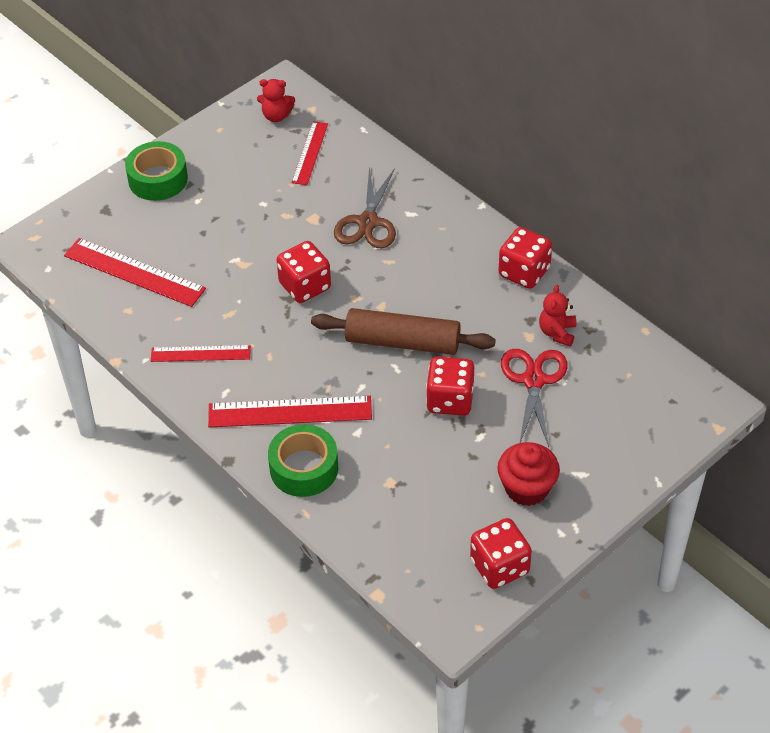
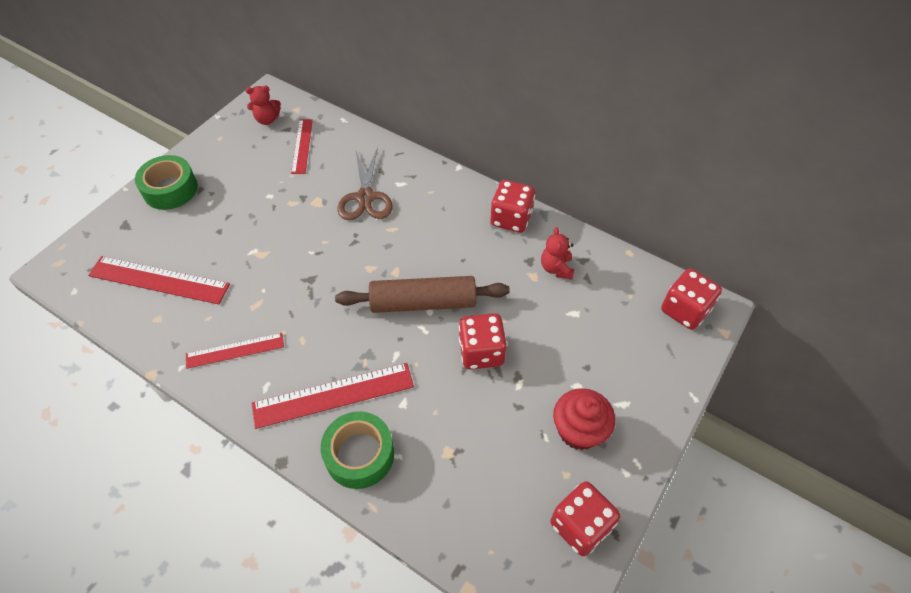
camera: 15 degrees left, 5 degrees up
(305, 286) = (322, 265): red dice -> red dice (684, 310)
(534, 380) = (550, 318): red scissors -> none

